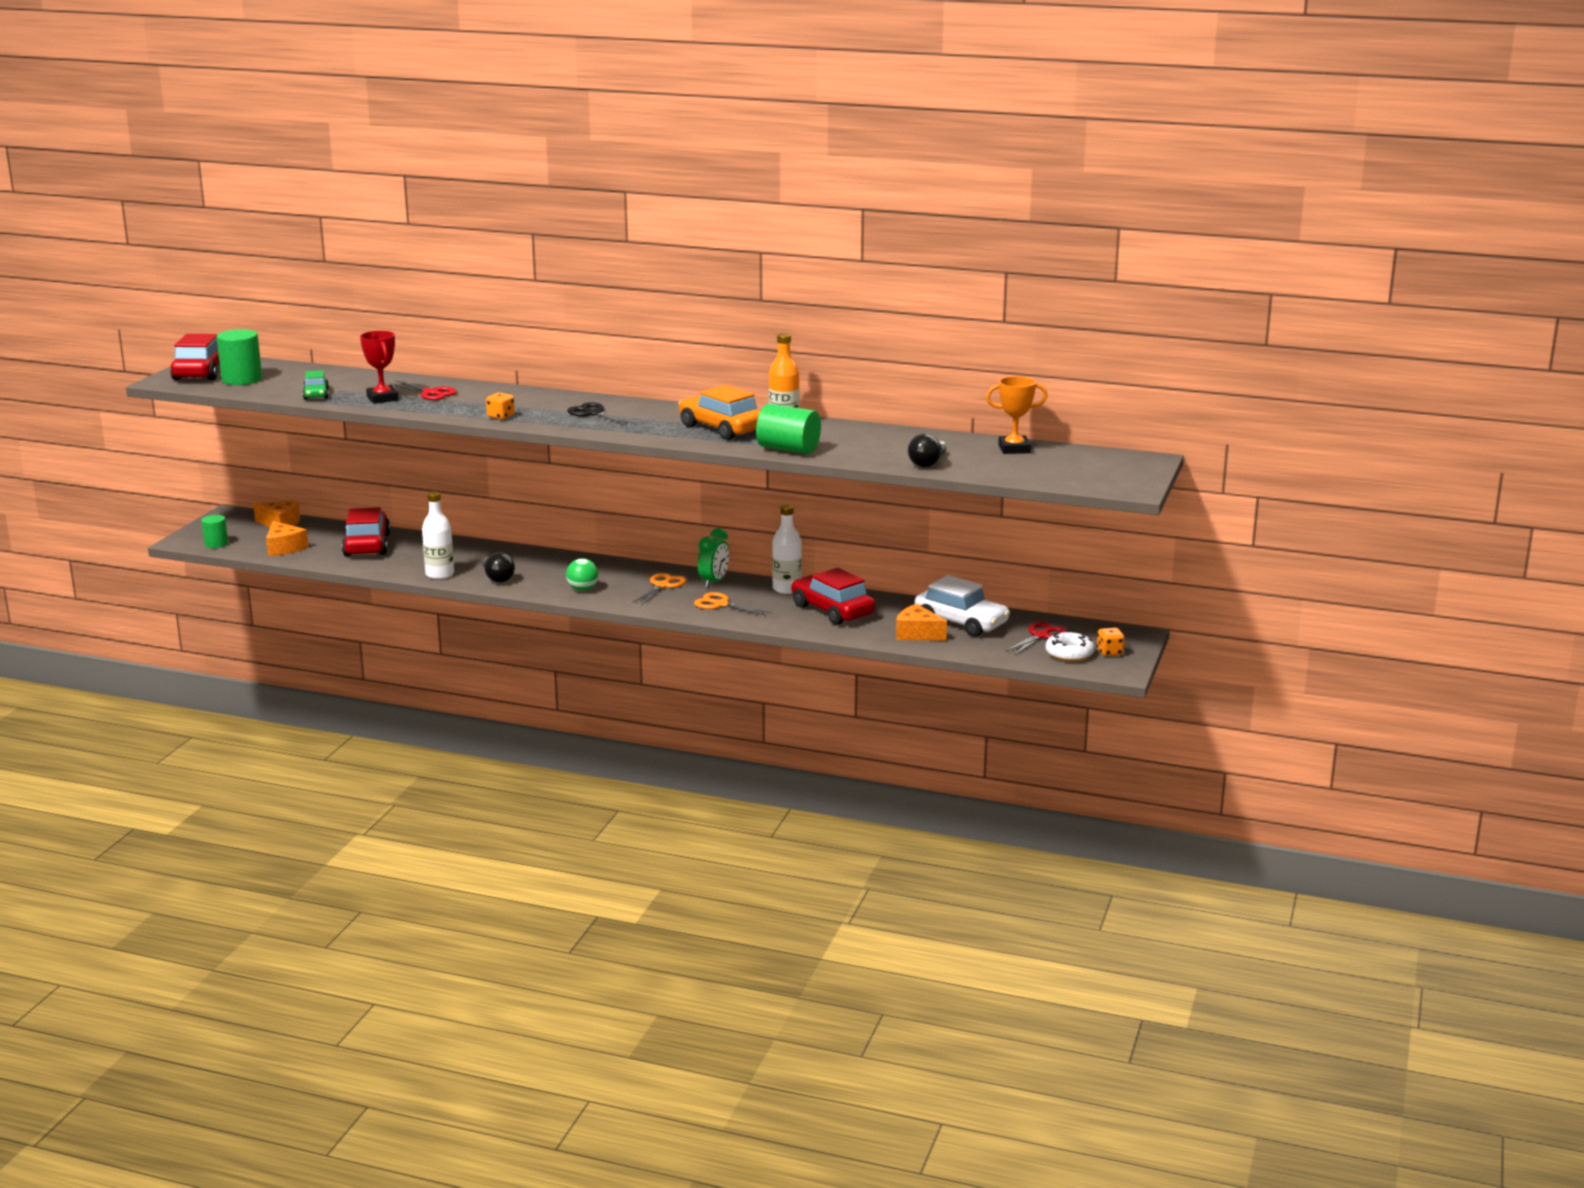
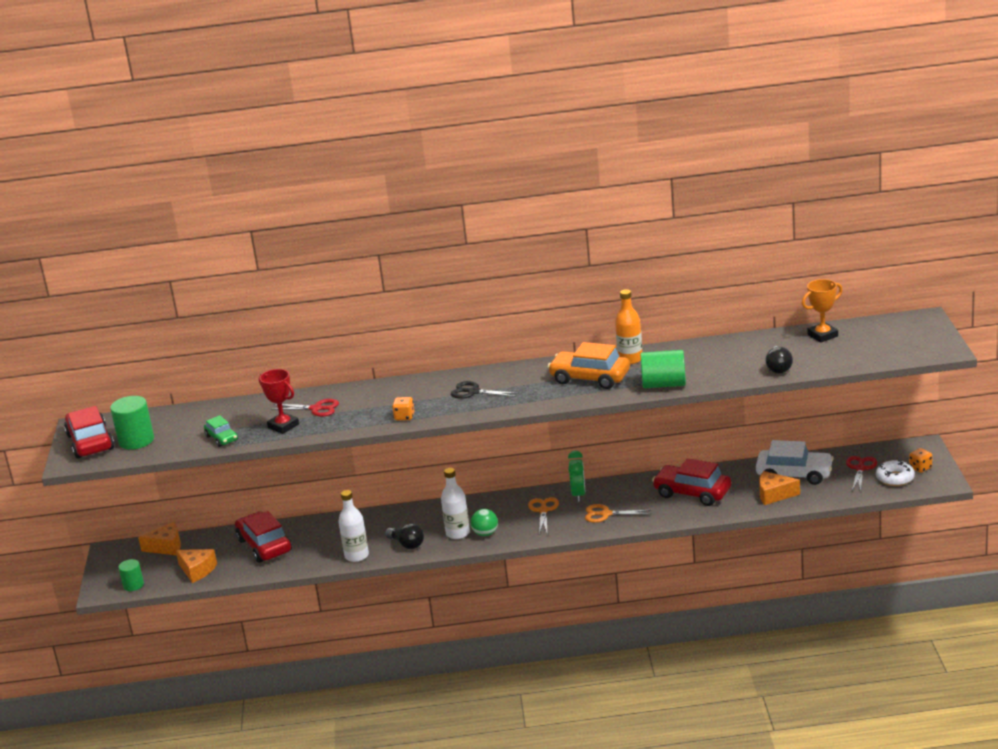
camera: 20 degrees left, 5 degrees up
(787, 589) = (639, 483): white bottle -> white bottle (458, 533)

